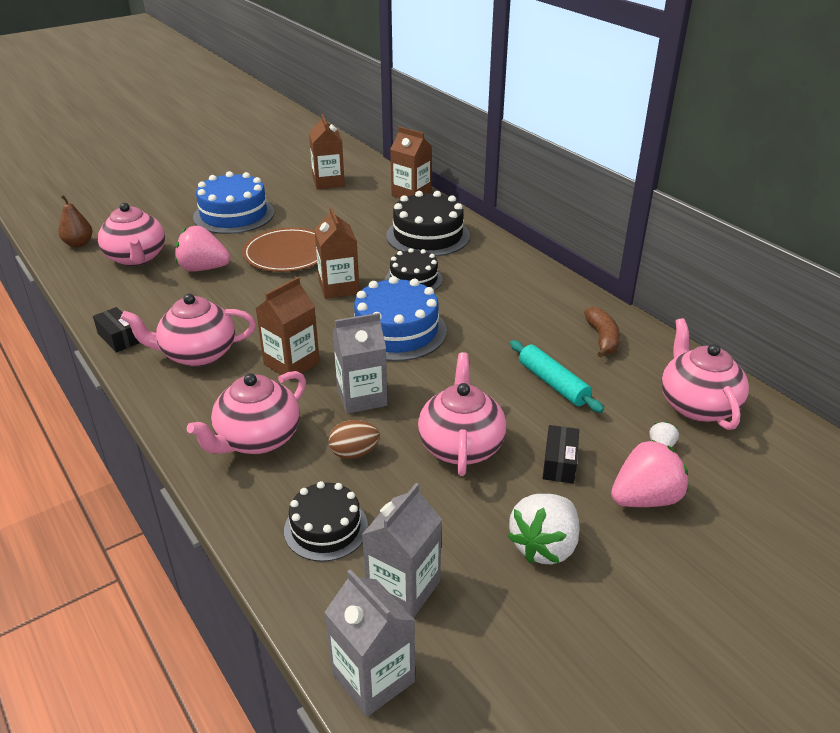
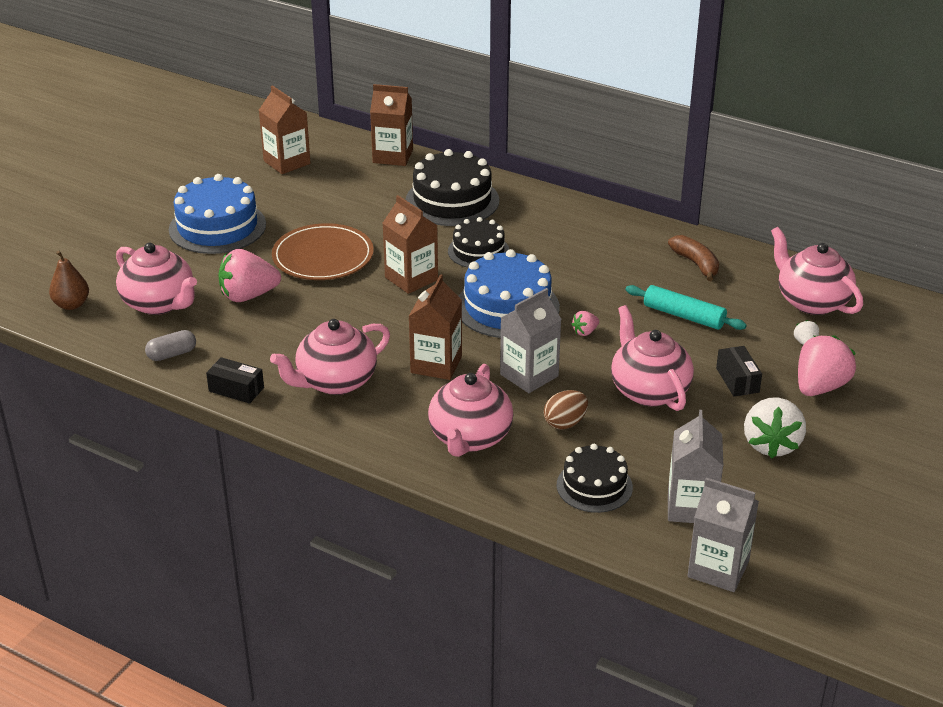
camera: 25 degrees left, 0 degrees up
(104, 297) = (172, 354): none -> grey capsule
(446, 372) = (585, 332): none -> pink strawberry

